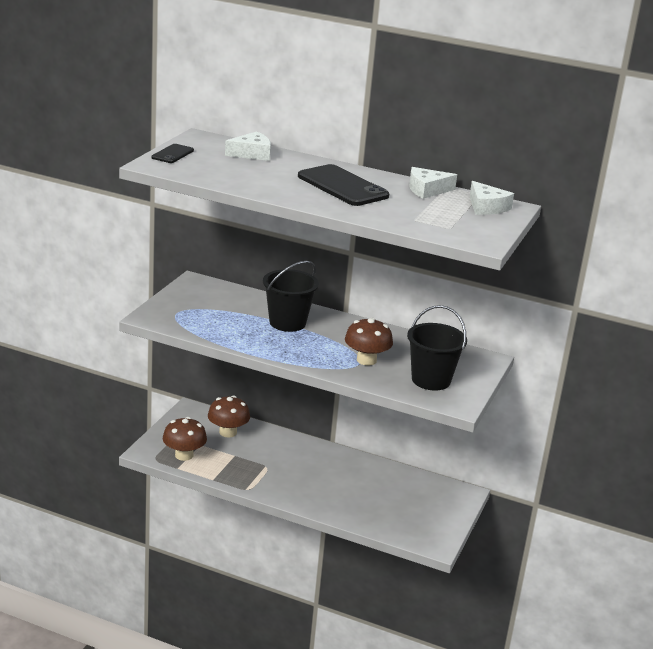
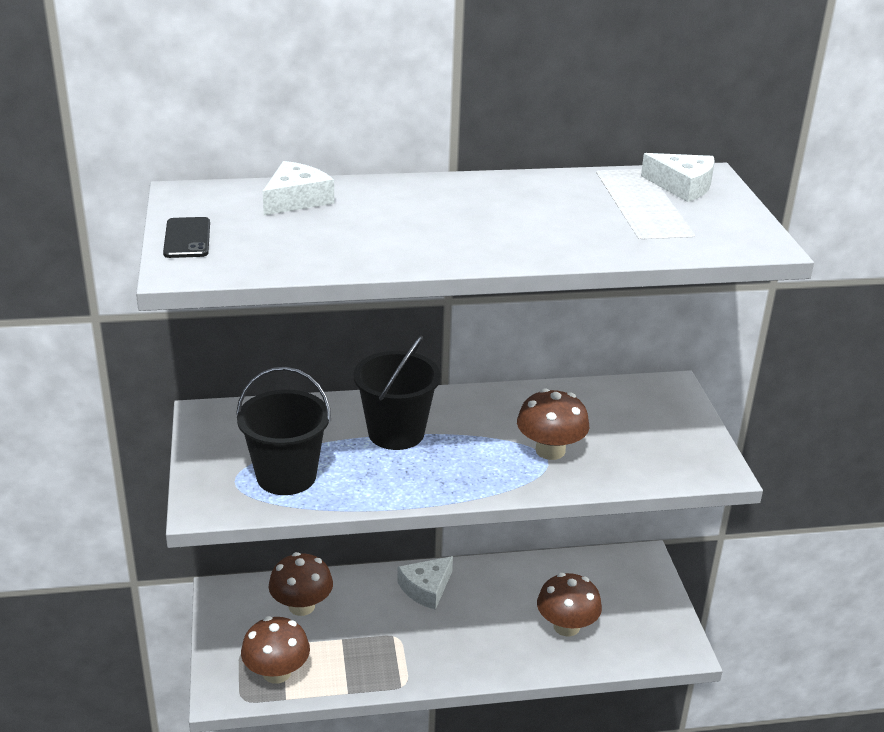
camera: 30 degrees left, 5 degrees up
(342, 186) = (483, 214): black phone -> none
(374, 503) = (566, 626): none -> brown mushroom
(427, 190) = (584, 183): white cheese -> white cheese (426, 588)
(431, 380) = (651, 447): black bucket -> black bucket (286, 476)

